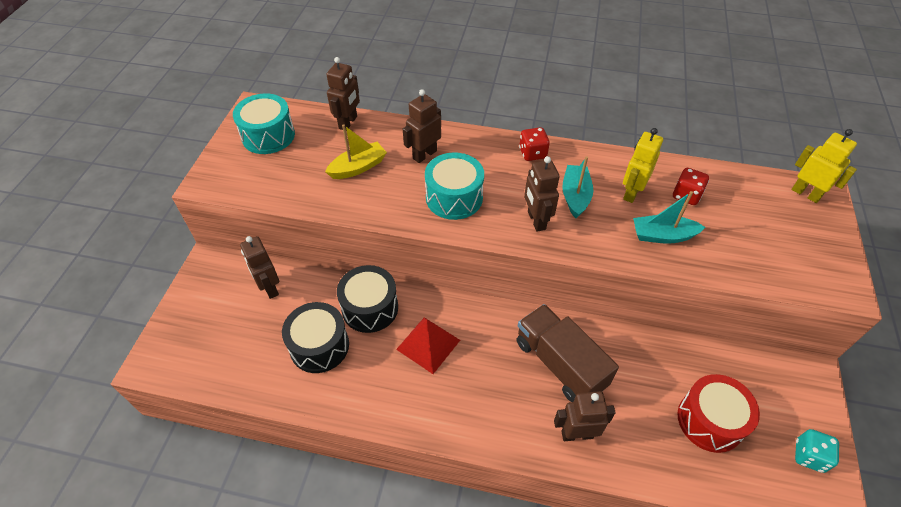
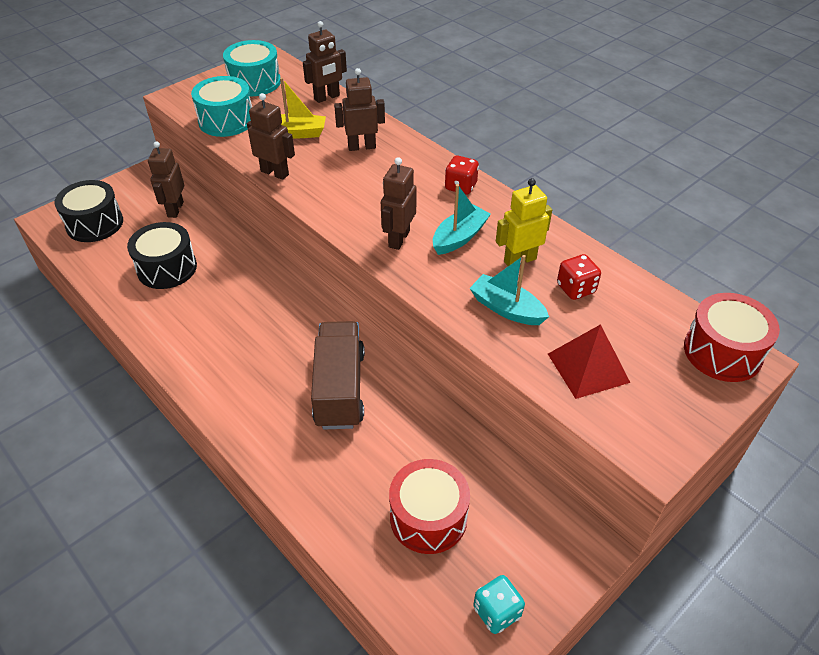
camera: 35 degrees right, 5 degrees down
(370, 308) = (232, 261): black drum -> black drum (95, 224)
(428, 344) = (247, 312): red pyramid -> red pyramid (588, 367)
(454, 197) = (348, 189): turquoise drum -> turquoise drum (226, 121)
(577, 434) = (293, 449): brown robot -> brown robot (275, 173)
(805, 194) = (722, 352): yellow robot -> red drum

